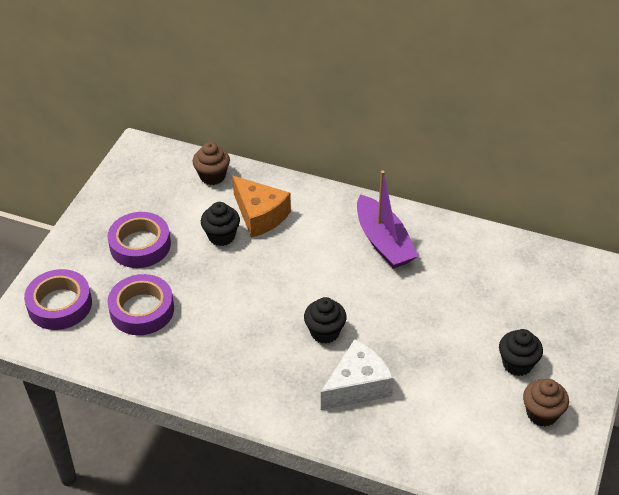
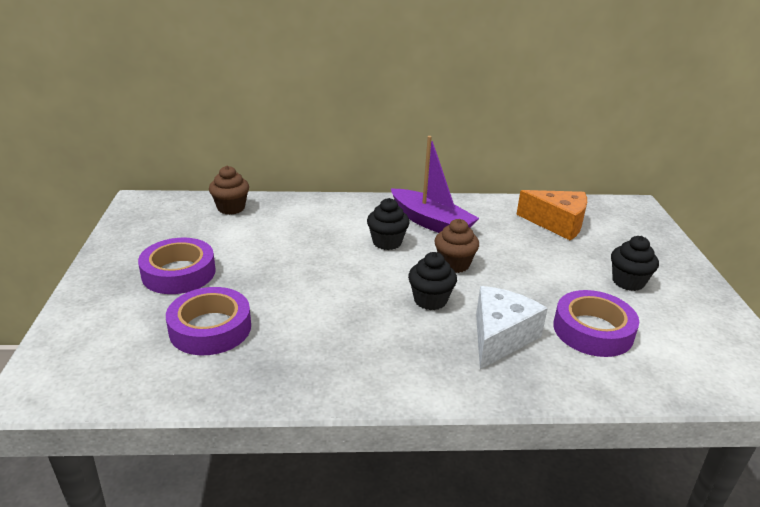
camera: 25 degrees left, 15 degrees down
(60, 305) = (98, 348): purple tape -> purple tape (593, 330)
(221, 236) = (268, 248): black cupcake -> black cupcake (387, 242)
(260, 215) = (298, 226): orange cheese -> orange cheese (557, 224)
(542, 413) = (688, 314): brown cupcake -> brown cupcake (454, 264)

